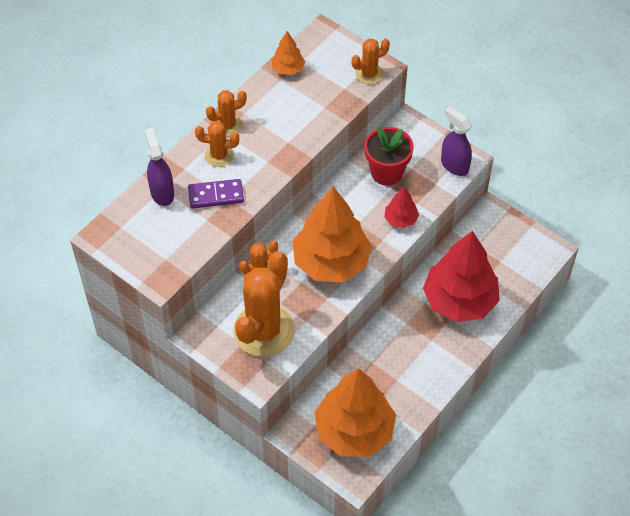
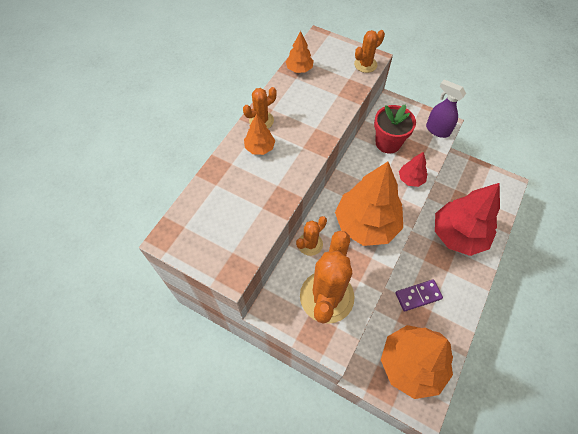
camera: 10 degrees left, 5 degrees up
(162, 192) = (216, 188): purple spray bottle -> none
(216, 195) = (265, 184): purple domino -> purple domino (418, 296)
(219, 155) = (260, 148): orange cactus -> orange tree

